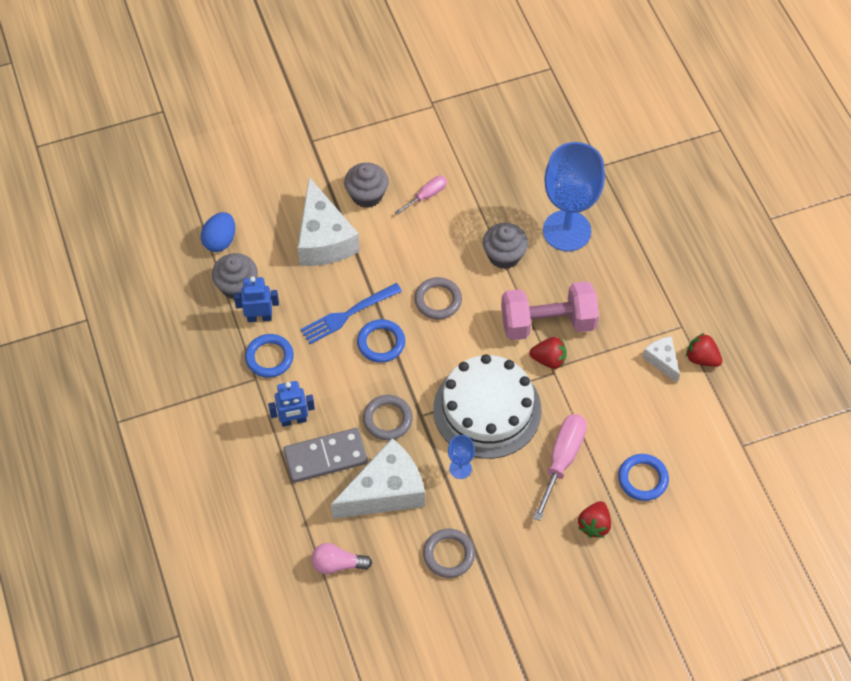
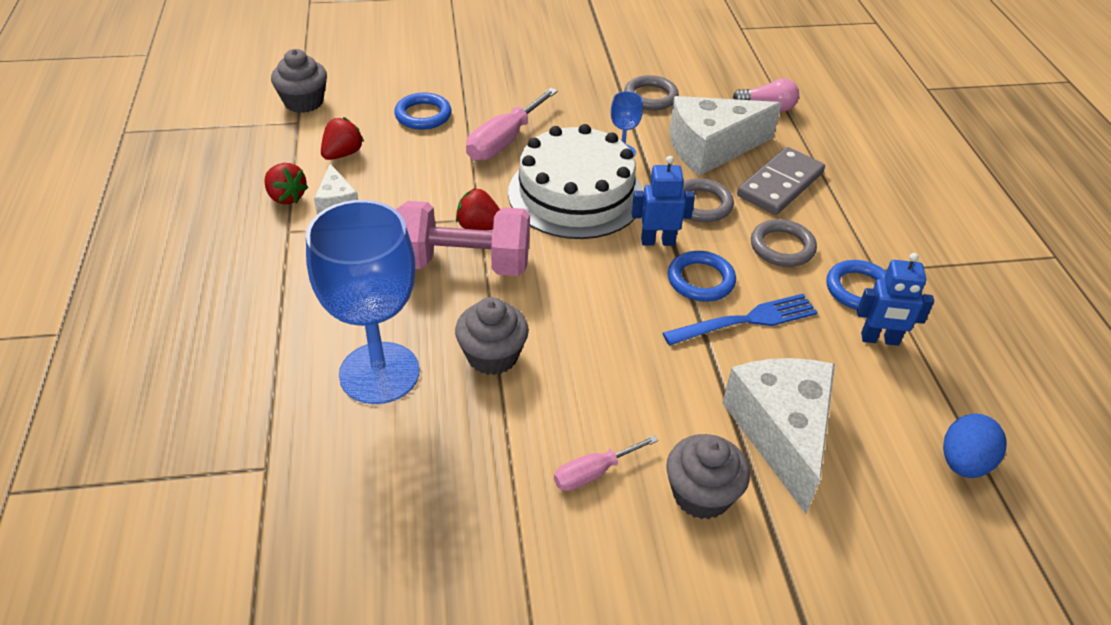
camera: 170 degrees left, 15 degrees down
(237, 286) = (921, 387): grey cupcake -> grey cupcake (304, 102)
(293, 420) = (821, 221): blue robot -> blue robot (657, 241)
(325, 457) = (780, 184): grey domino -> grey domino turned 45 degrees counterclockwise
(438, 300) = (610, 315): grey ring -> grey ring (782, 247)
(594, 525) = (492, 93): red strawberry -> red strawberry (342, 154)

